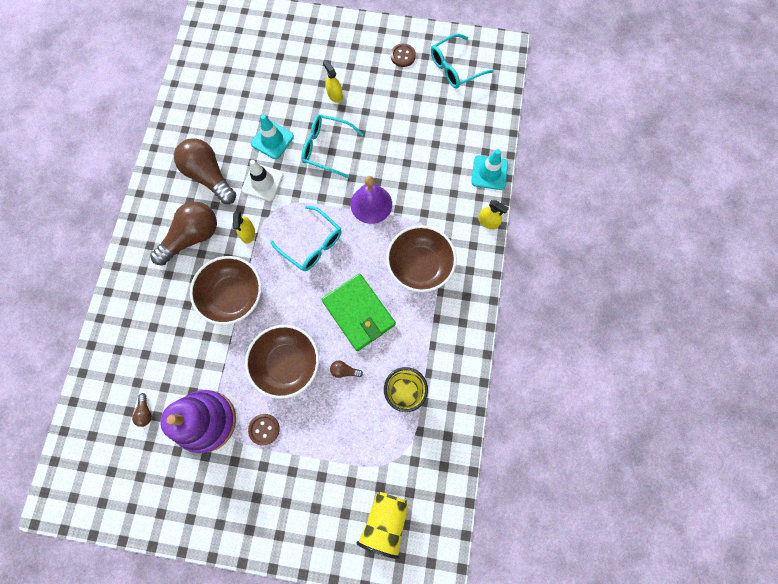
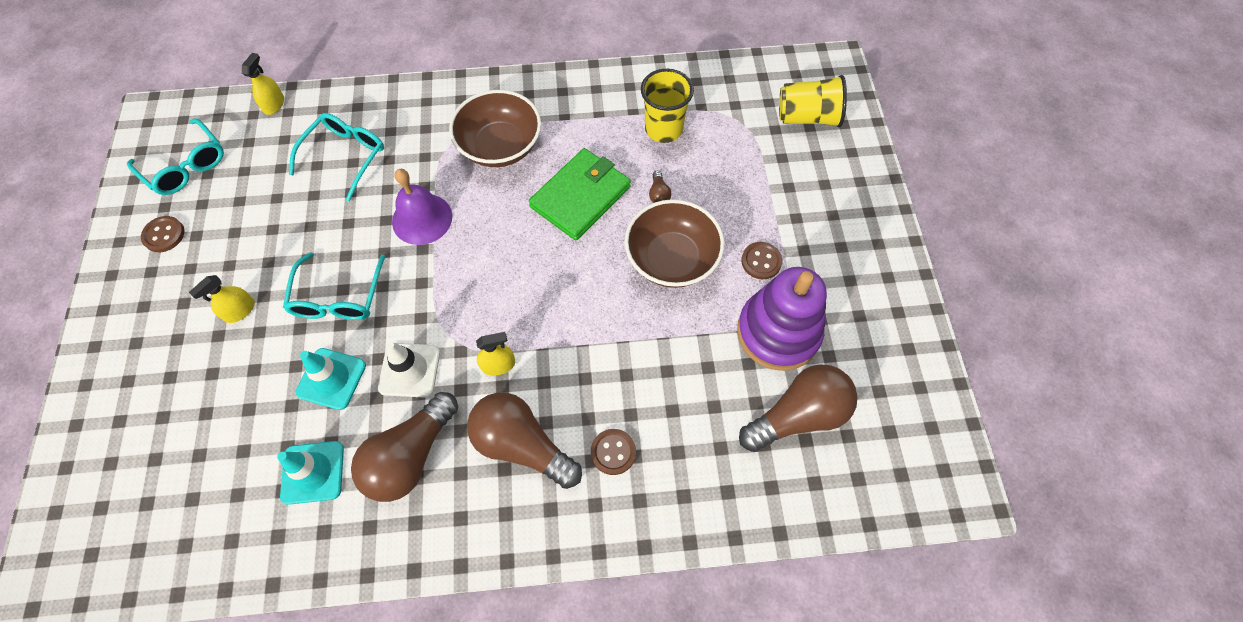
camera: 105 degrees left, 10 degrees down
(145, 412) = (798, 415): brown light bulb -> brown light bulb, size x2.49
(168, 288) = (613, 452): none -> brown button
(233, 296) = (599, 354): brown bowl -> none
(312, 244) = (497, 275): turquoise glasses -> turquoise glasses (345, 156)
(488, 222) = (425, 89): yellow spray bottle -> yellow spray bottle (274, 104)
(489, 173) = (354, 99): turquoise traffic cone -> turquoise traffic cone (313, 472)

